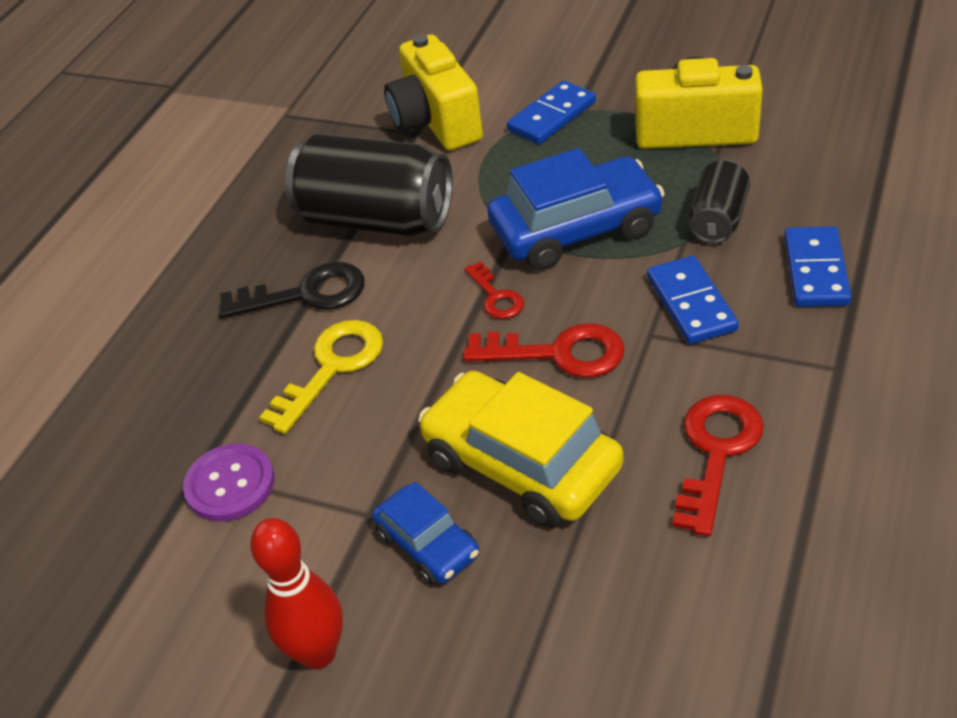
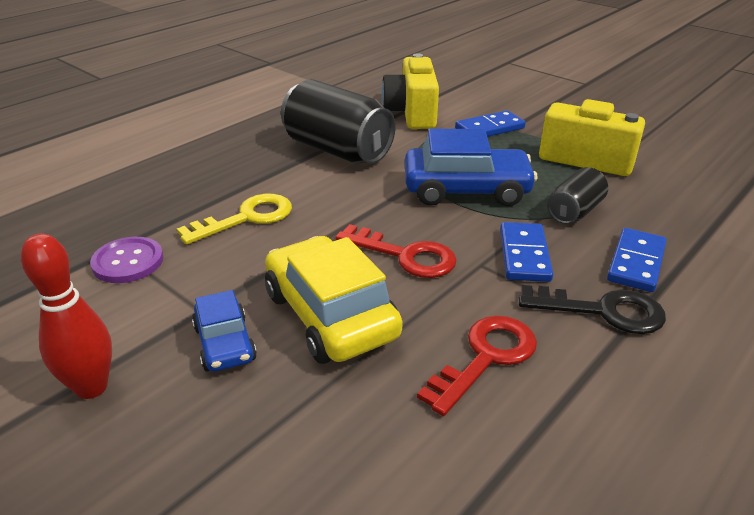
camera: 15 degrees right, 10 degrees down
(306, 294) = (263, 175): black key -> black key (603, 311)
(496, 297) = (385, 211): red key -> none

